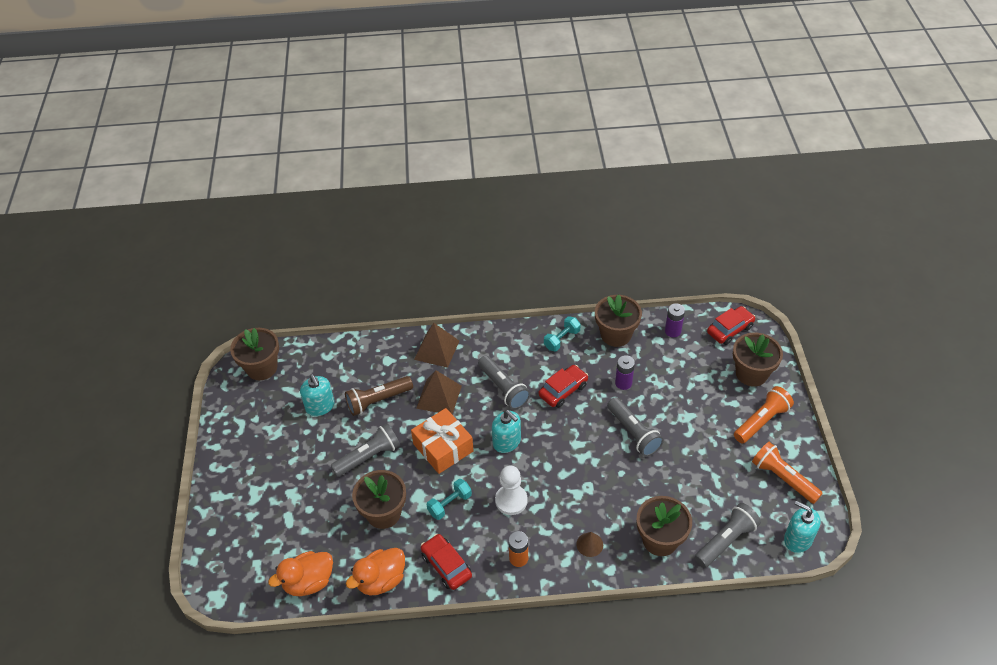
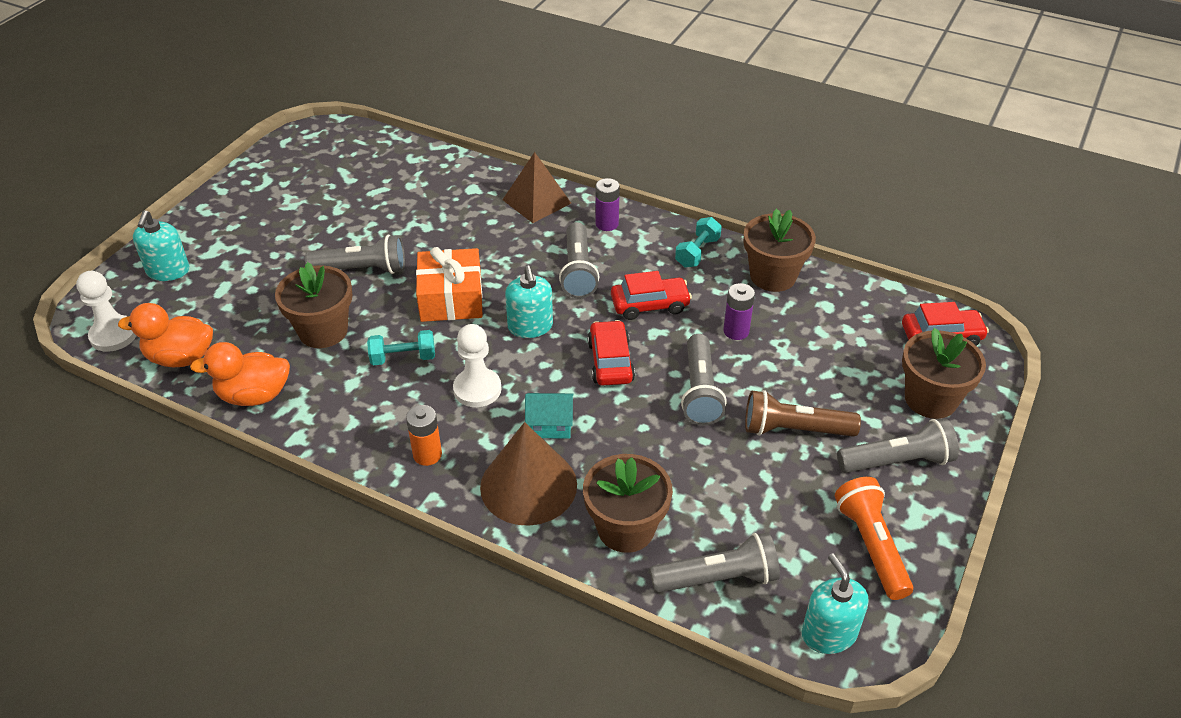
camera: 30 degrees right, 5 degrees down
(247, 592) = (114, 335): none -> white pawn
(262, 368) = (336, 141): brown flower pot -> none
(320, 406) = (359, 200): turquoise soap dispenser -> turquoise soap dispenser (168, 271)
(378, 400) = (424, 221): brown flashlight -> brown flashlight (794, 430)
(439, 397) = (495, 247): brown pyramid -> none
(446, 565) = (338, 418): red car -> red car (610, 361)
(562, 339) = (697, 252): turquoise dumbbell -> turquoise dumbbell turned 45 degrees counterclockwise
(571, 500) = (550, 425): none -> turquoise house
(589, 544) = (528, 485): brown cone -> brown cone, size x2.33
(672, 331) = (855, 304): purple battery -> purple battery (607, 224)
(761, 421) = (897, 461): orange flashlight -> grey flashlight

